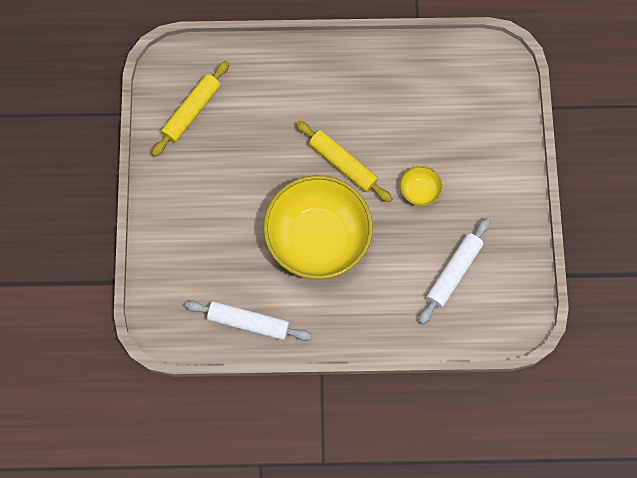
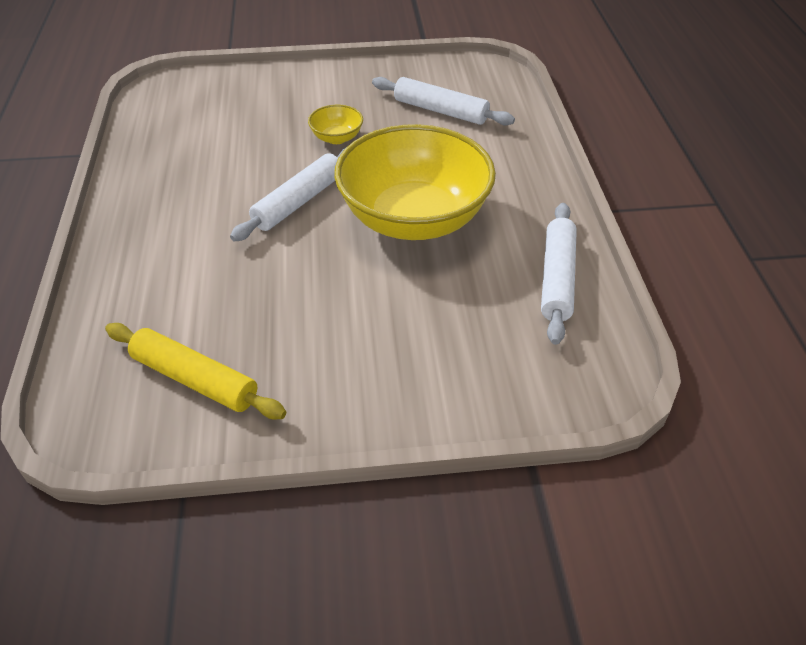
camera: 95 degrees left, 25 degrees down
(343, 164) = (298, 201): yellow rolling pin -> white rolling pin

